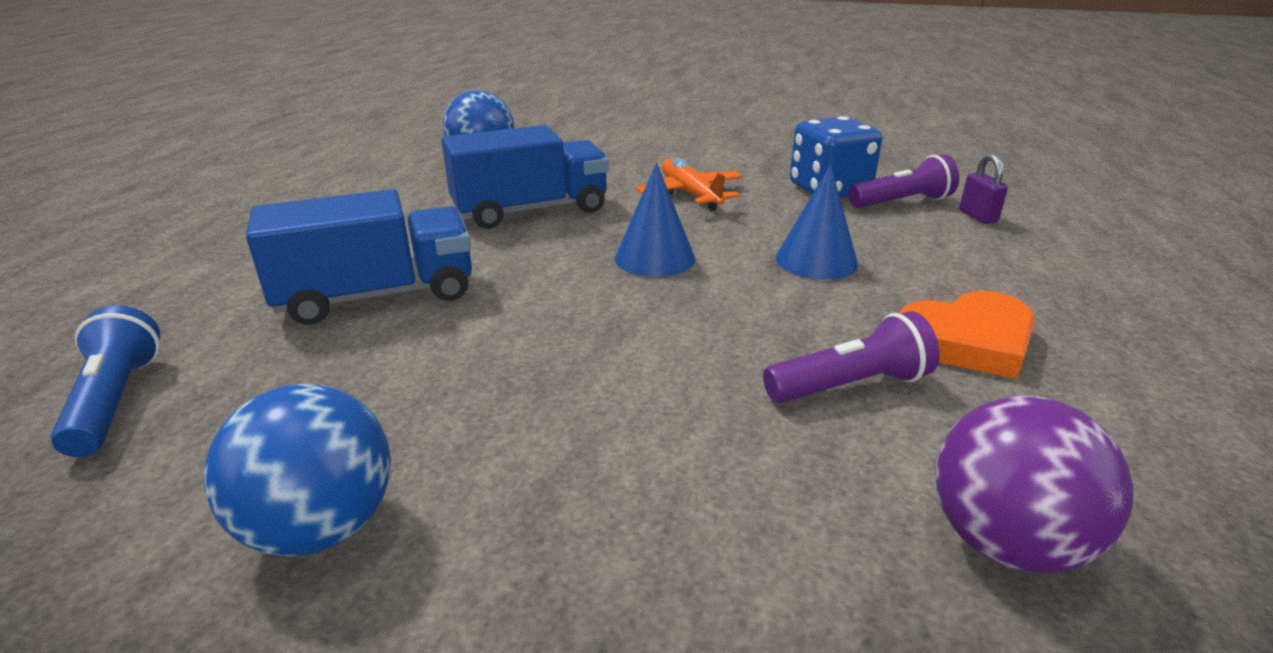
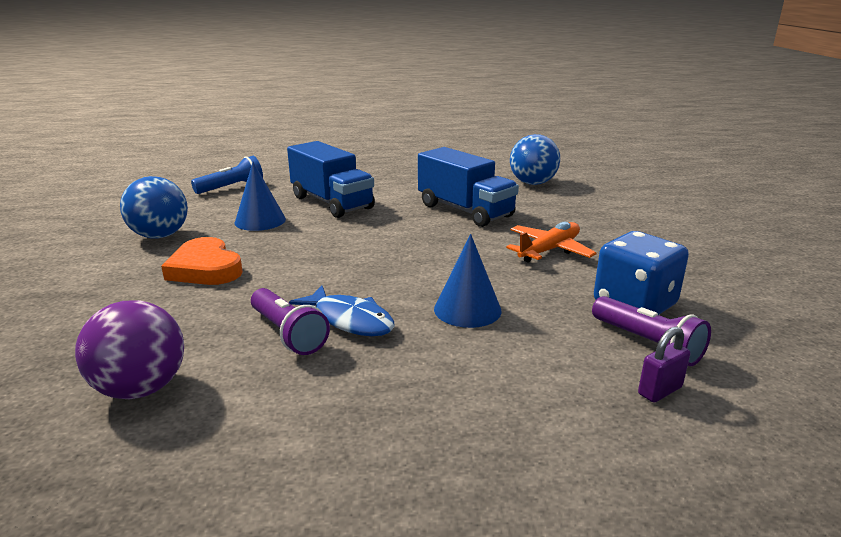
camera: 70 degrees right, 5 degrees down
(655, 258) = (425, 255): blue cone -> blue cone (260, 221)
(822, 334) = (350, 320): none -> blue fish
(967, 341) = (367, 379): orange heart -> orange heart (205, 268)

